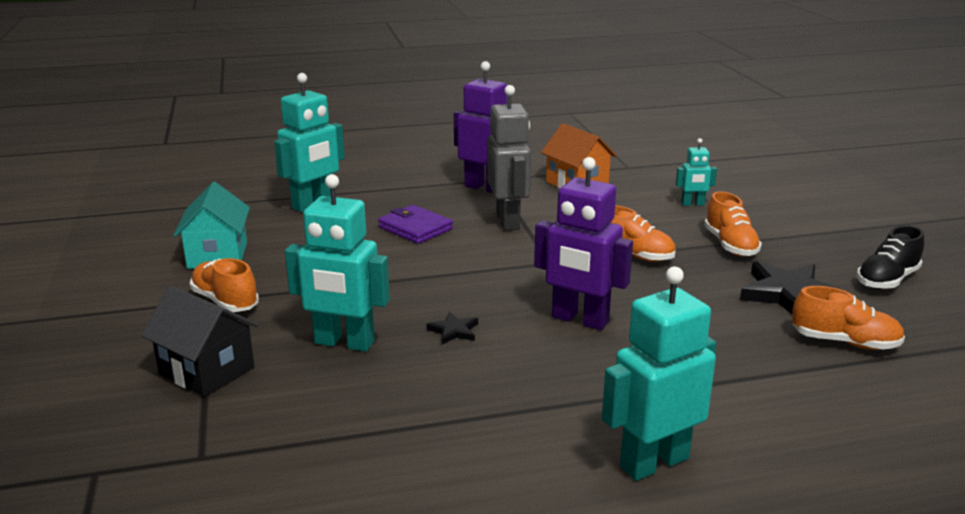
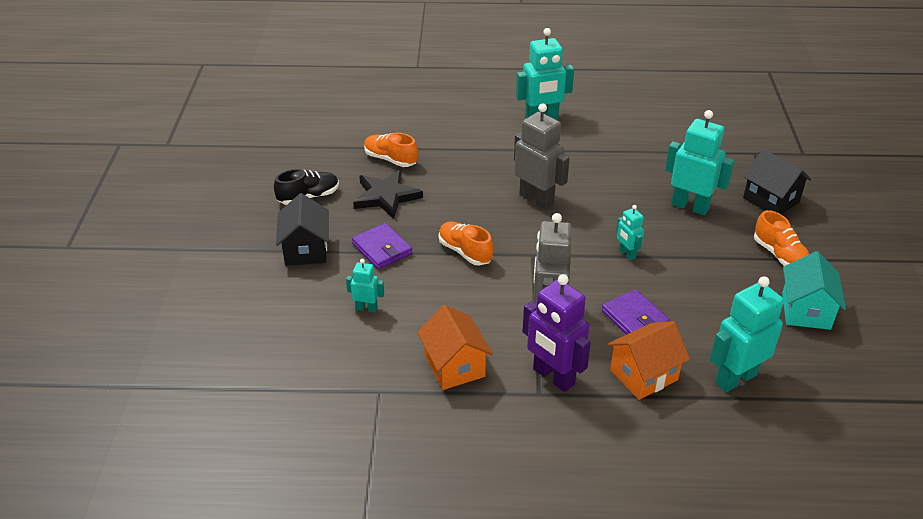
camera: 165 degrees left, 15 degrees up
(402, 197) = (643, 375): none -> orange house
(433, 277) = (627, 254): none -> turquoise robot
(454, 331) = (620, 204): black star -> none
(579, 320) = (536, 199): purple robot -> grey robot
(730, 245) = (382, 249): orange shoe -> purple wallet
(812, 234) = (306, 250): none -> black house

